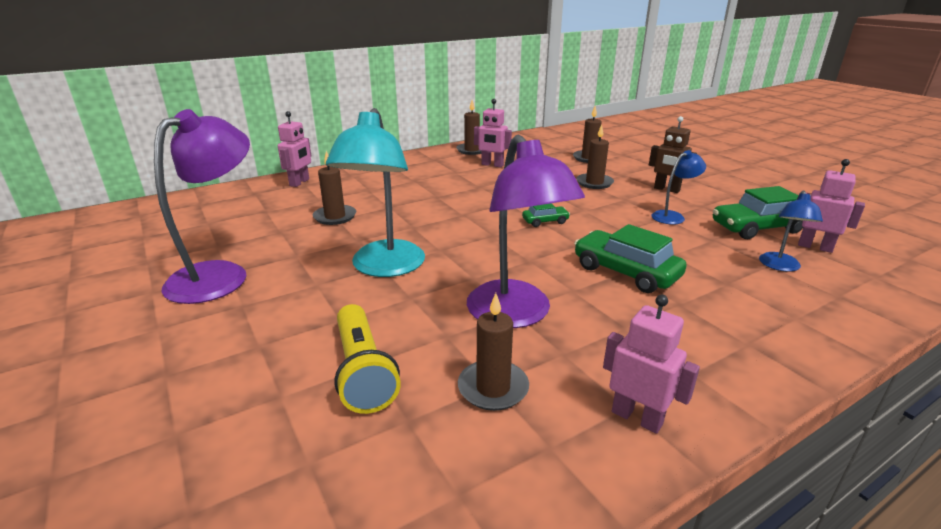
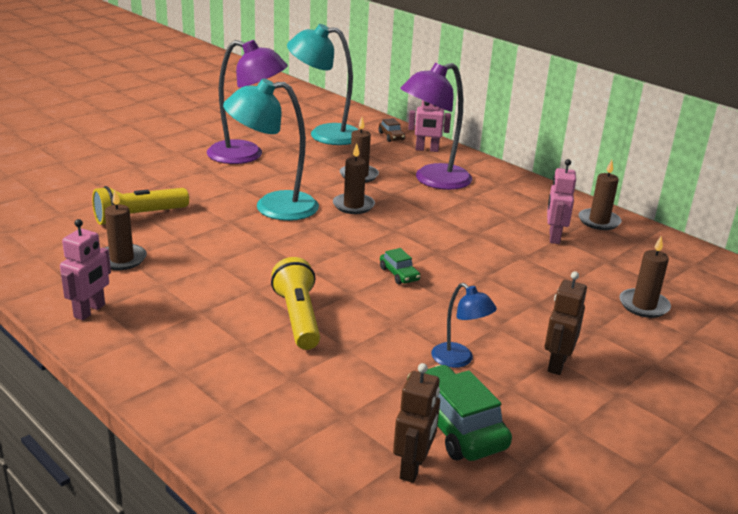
camera: 75 degrees right, 0 degrees up
(208, 223) = (324, 134): none -> turquoise lamp
(252, 193) = (391, 136): none -> brown car
(516, 315) = (211, 264): purple lamp -> purple lamp (433, 180)
(594, 183) = (541, 307): brown candle -> brown candle (353, 205)
(625, 272) = (298, 318): green car -> yellow flashlight
(780, 266) = (343, 424): blue lamp -> none
(815, 247) = (413, 467): pink robot -> brown robot

